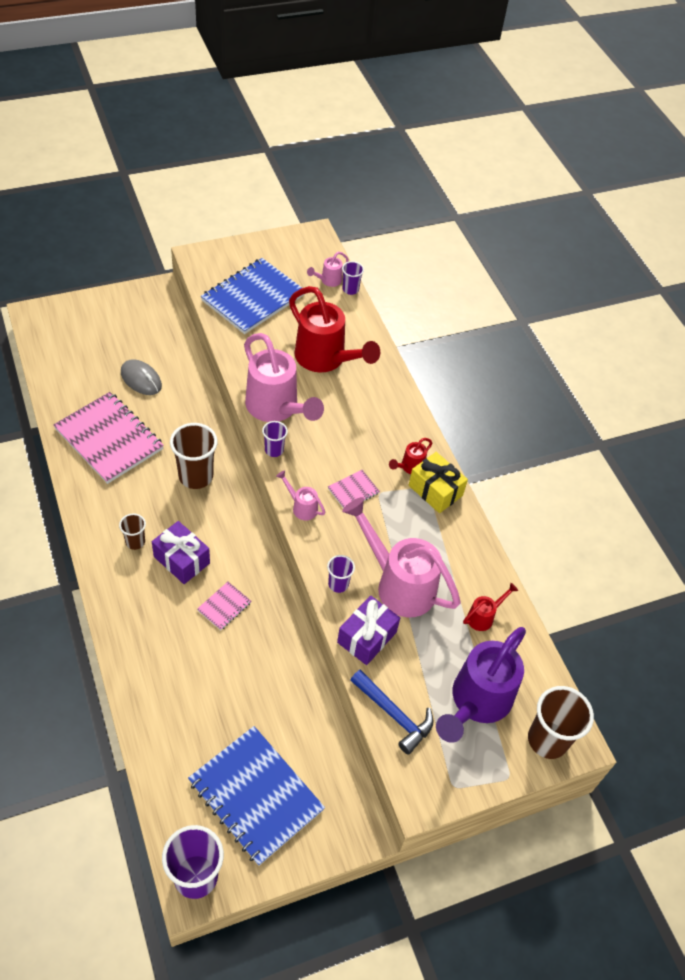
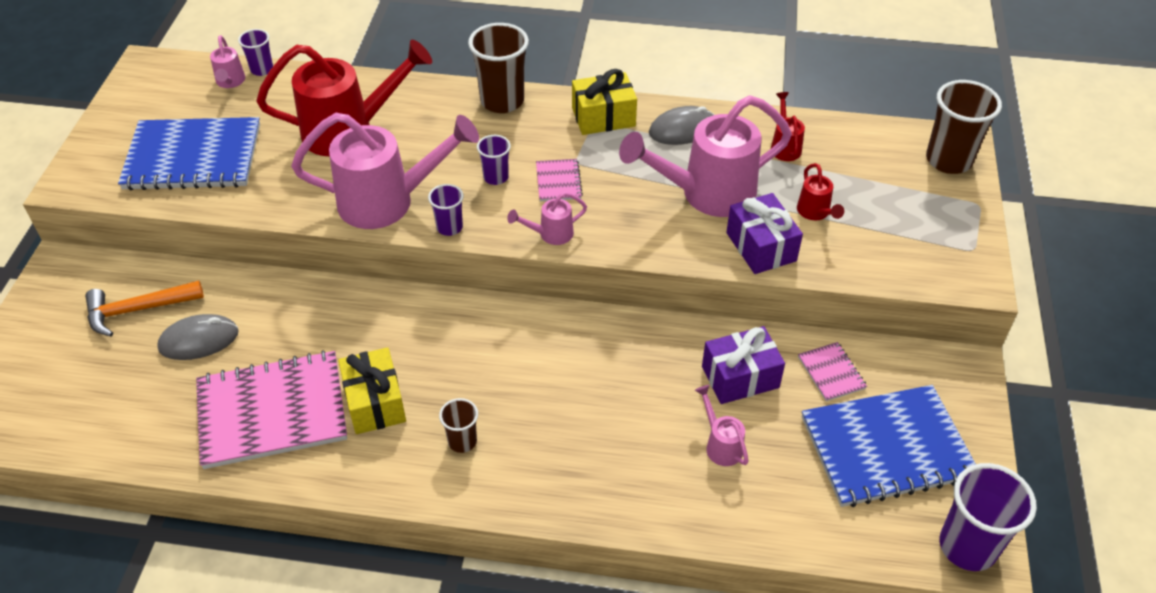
camera: 55 degrees left, 5 degrees down
(141, 484) = (375, 402): none -> yellow gift
(147, 341) = (138, 310): none -> orange hammer
(181, 560) = (522, 401): purple gift -> purple gift (740, 377)
(196, 476) = (404, 340): brown cup -> brown cup (502, 101)
(205, 687) = (720, 444): none -> pink watering can
(224, 606) = (617, 383): pink notebook -> pink notebook (831, 373)
(253, 298) = (193, 157): blue notebook -> blue notebook turned 75 degrees counterclockwise
(338, 584) = (678, 243): purple cup -> purple cup (496, 177)
(394, 715) = (869, 263): blue hammer -> none
(409, 467) = (558, 124): red watering can -> red watering can (815, 213)
(456, 544) = (682, 130): none -> grey mouse
(476, 703) = (884, 194): purple watering can -> none

